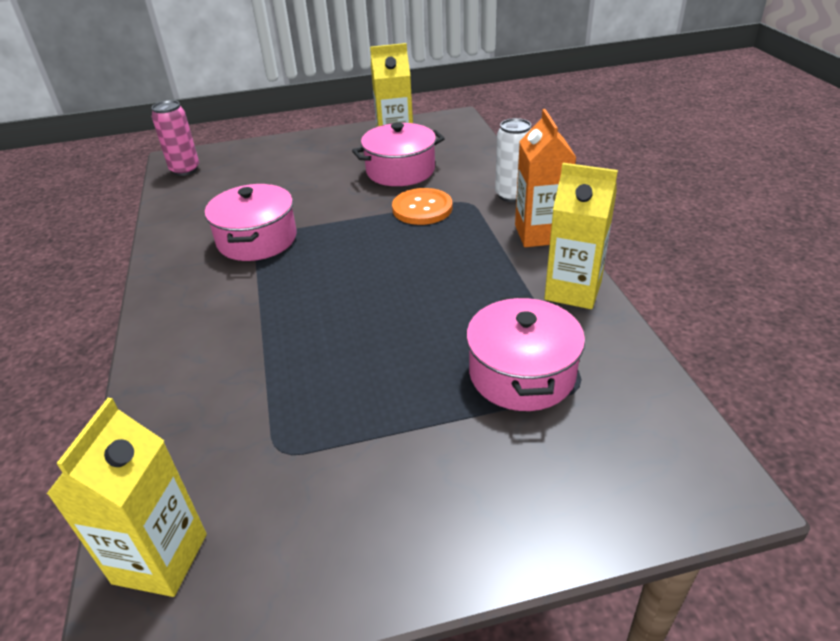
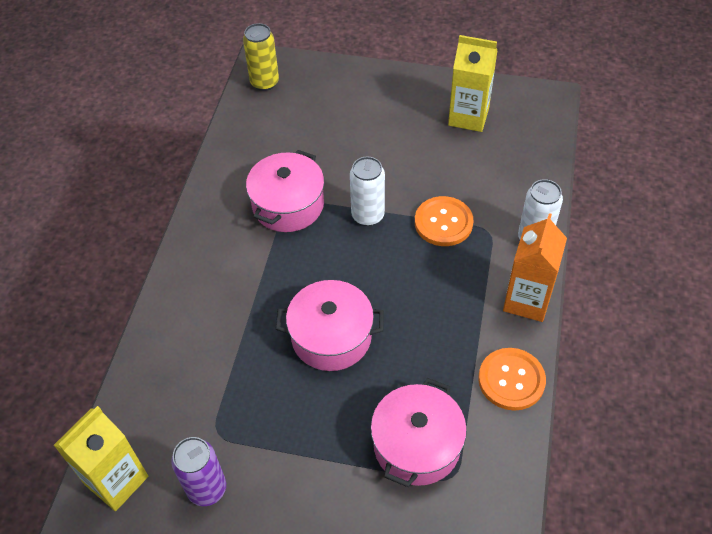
camera: 25 degrees right, 15 degrees up
(185, 170) = (264, 82): pink can -> yellow can
(297, 514) = (207, 489): none -> purple can
(345, 224) = (368, 215): none -> white can
(400, 171) = (451, 161): pink pot -> pink pot (331, 337)
(573, 291) = (511, 380): yellow carton -> orange button

